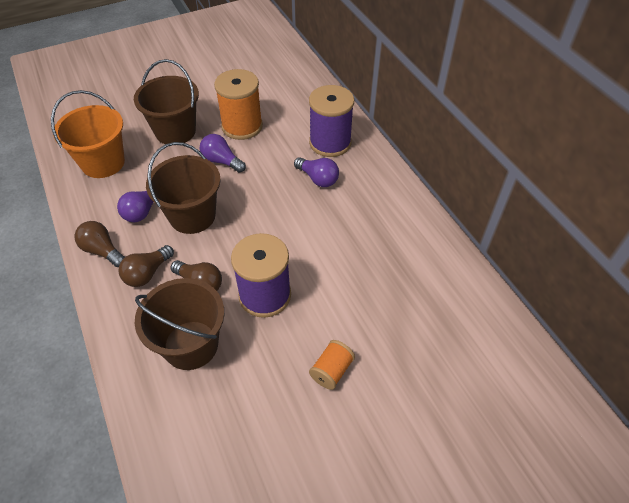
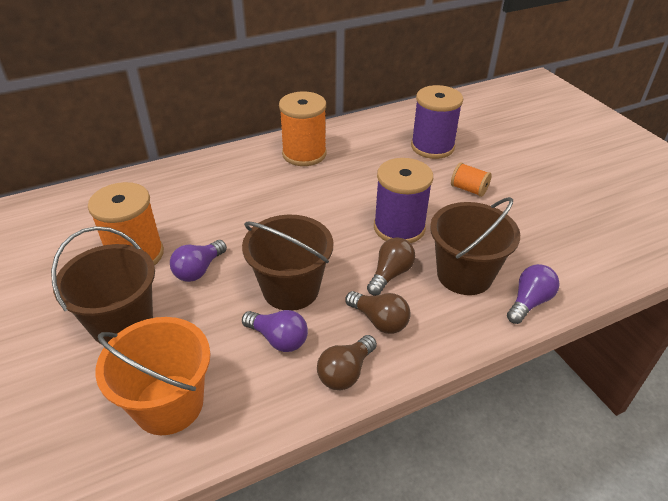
camera: 90 degrees left, 10 degrees down
(318, 179) = (245, 194): purple light bulb -> purple light bulb (529, 302)
(330, 143) = (190, 185): purple spool -> purple spool (432, 147)
(389, 218) = (304, 154): none -> orange spool

